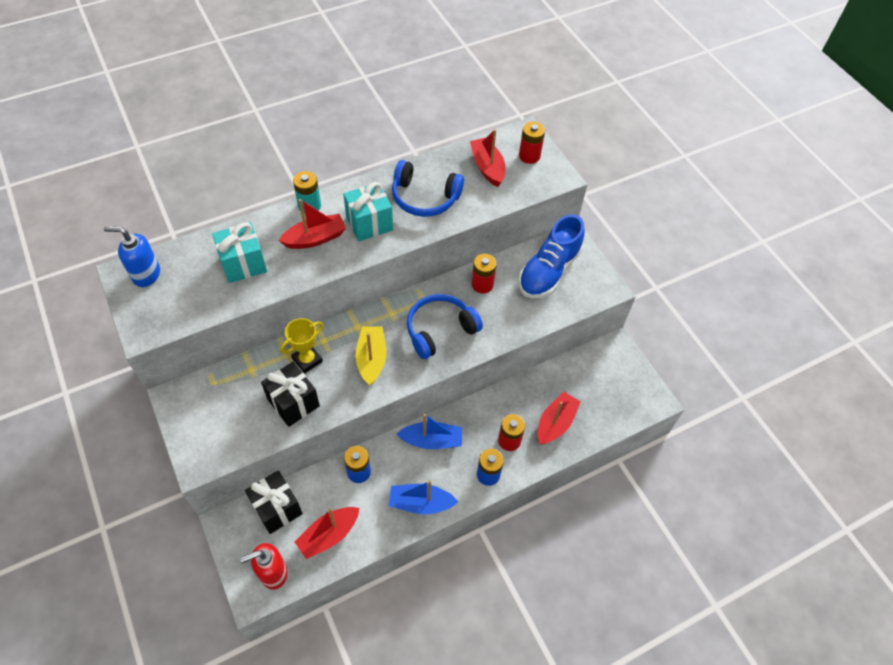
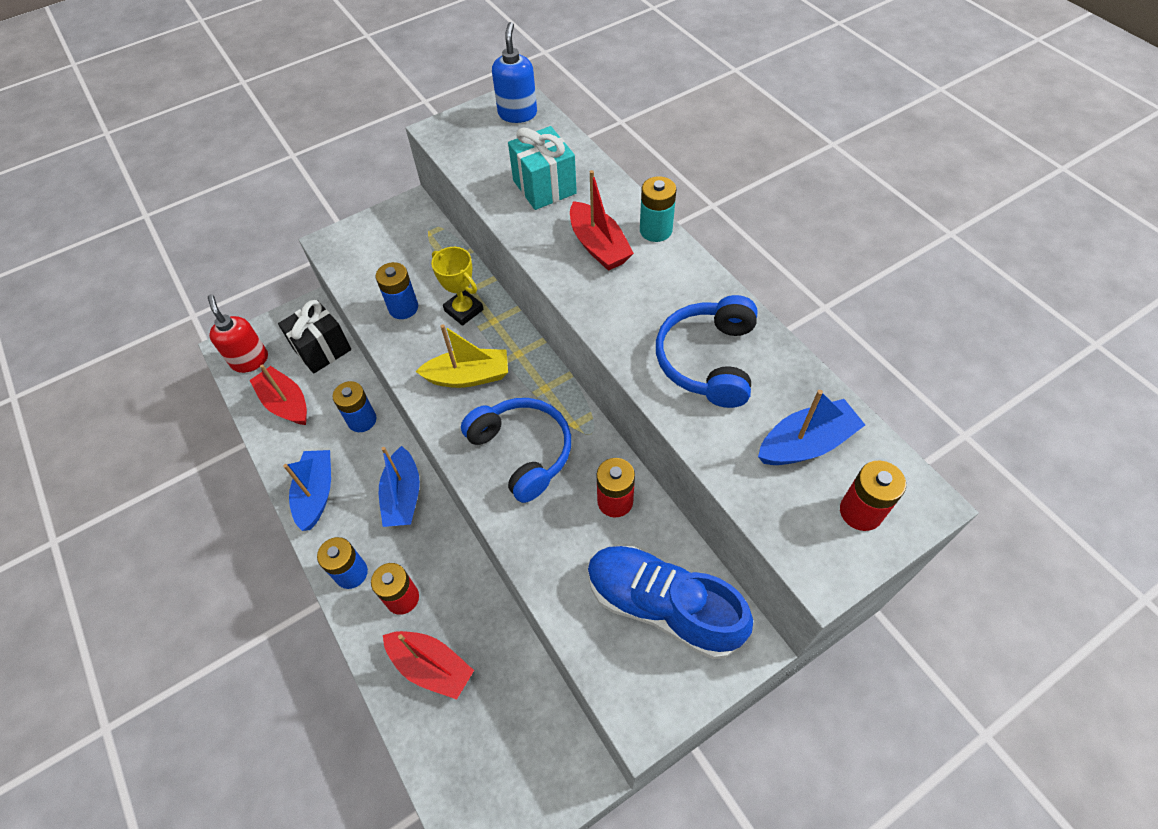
camera: 90 degrees right, 0 degrees up
(293, 402) = (403, 308): black gift -> blue battery
(369, 223) = (638, 299): turquoise gift -> none
(487, 167) = (806, 443): red boat -> blue boat

